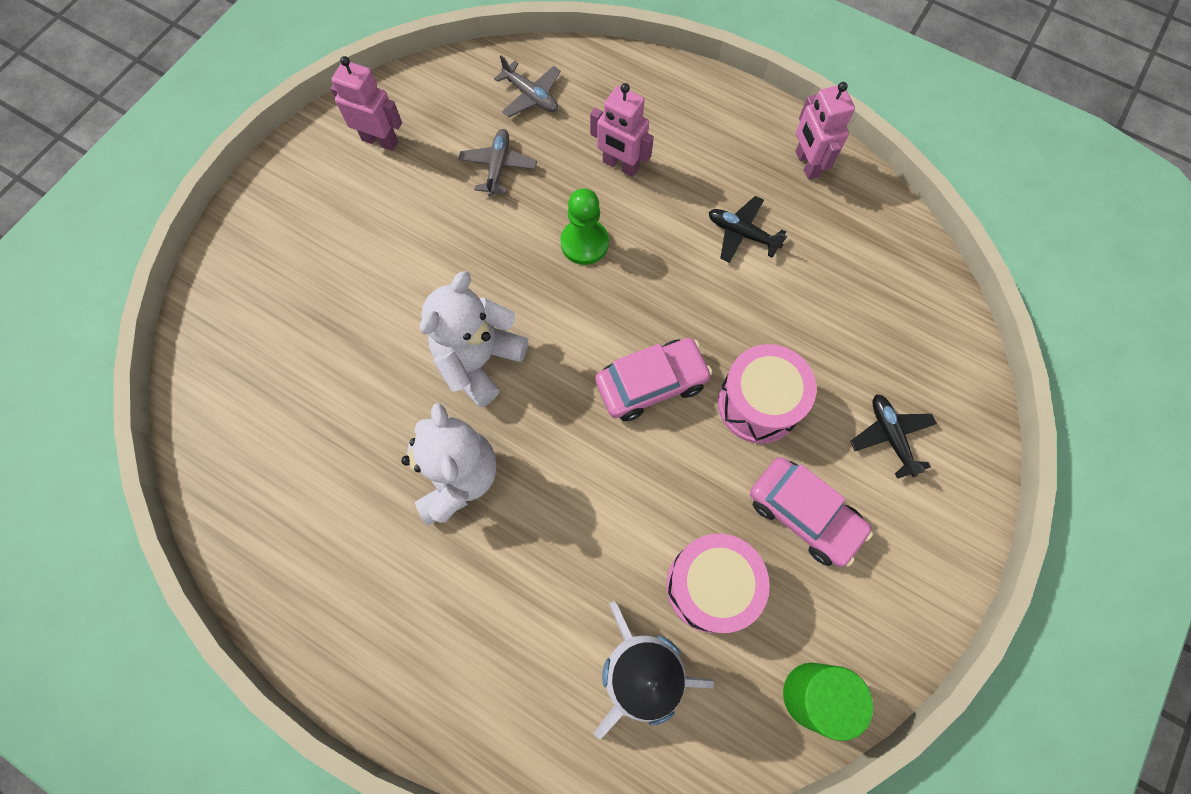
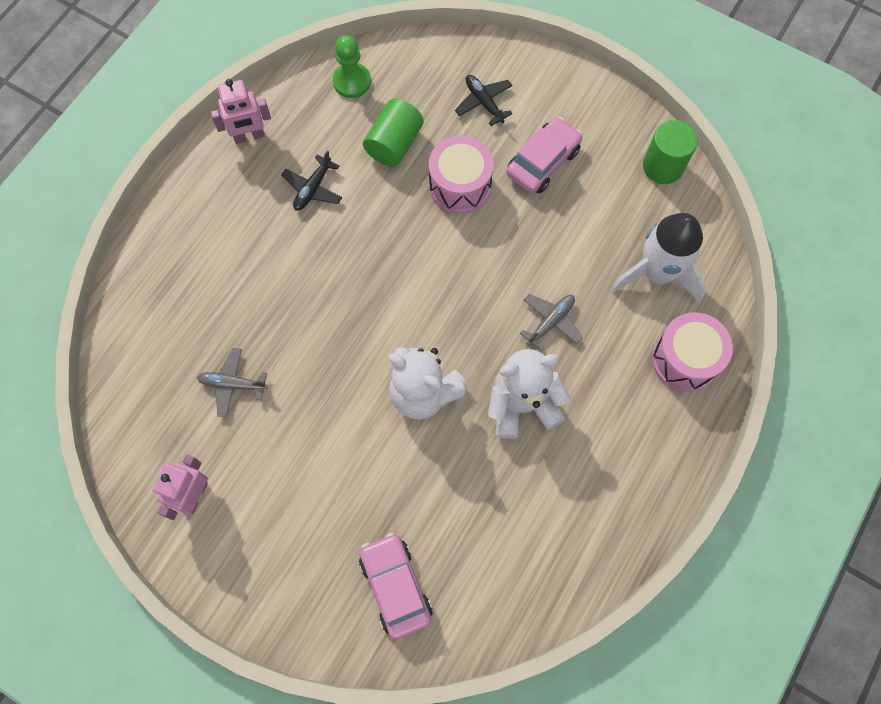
camera: 90 degrees left, 0 degrees up
(531, 96) = (156, 358): grey plane -> grey plane (551, 322)
(584, 243) = (316, 310): green pawn -> green pawn (352, 81)
(620, 165) = (239, 280): pink robot -> none
(651, 383) = (444, 260): pink car -> pink car (395, 586)
(710, 586) = (596, 225): pink drum -> pink drum (684, 359)
(813, 323) = (394, 144): none -> green cylinder
(890, 436) = (484, 102): black plane -> black plane turned 75 degrees clockwise

